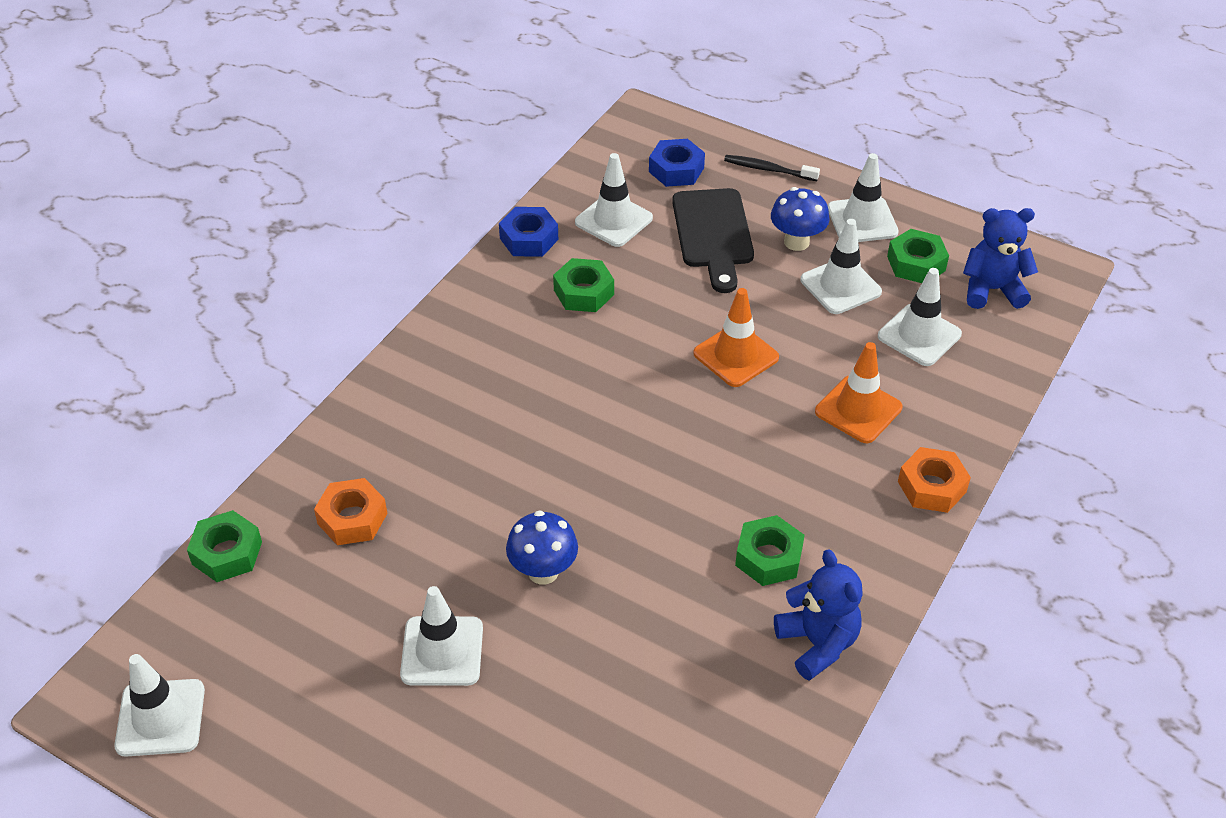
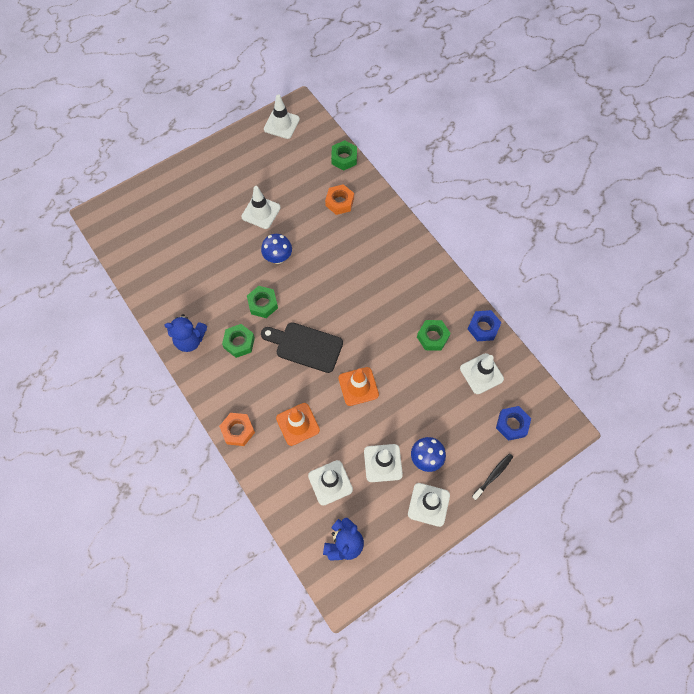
camera: 115 degrees right, 20 degrees up
(713, 234) = (450, 418): black cutting board -> black cutting board (305, 346)
(916, 263) = (382, 513): green nut -> green nut (263, 304)

